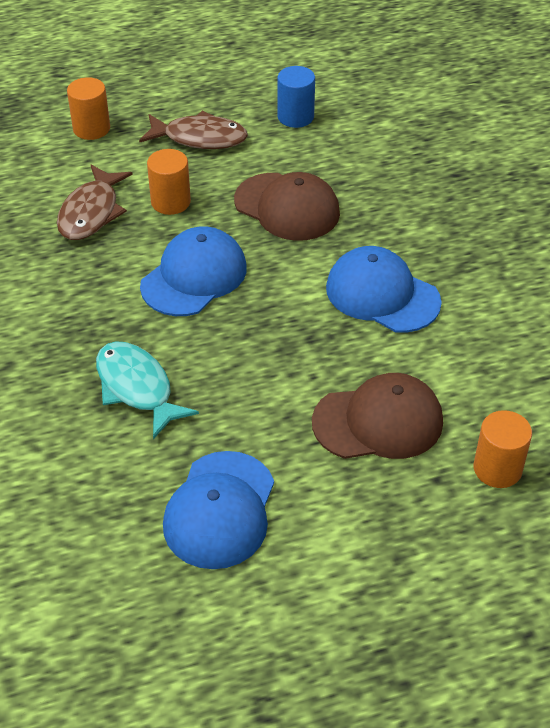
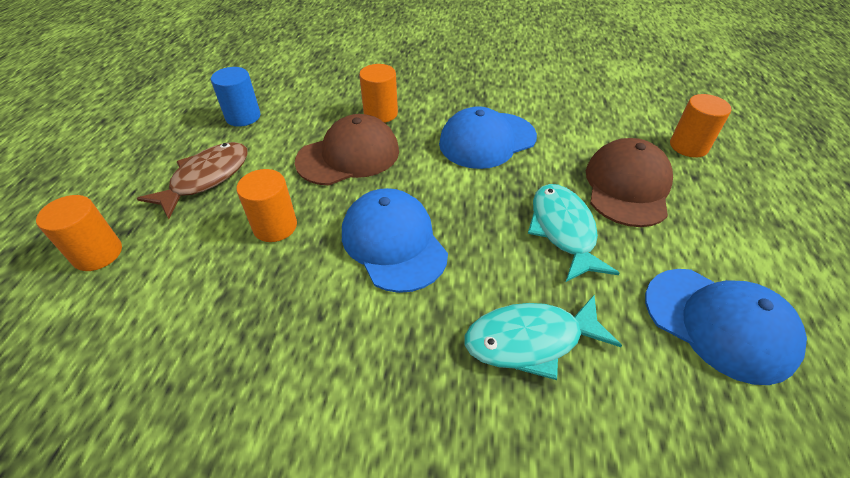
camera: 65 degrees left, 0 degrees up
(91, 212) = (232, 296): brown fish -> none
(277, 383) = (563, 230): none -> turquoise fish
(370, 202) = (380, 113): none -> orange cylinder

